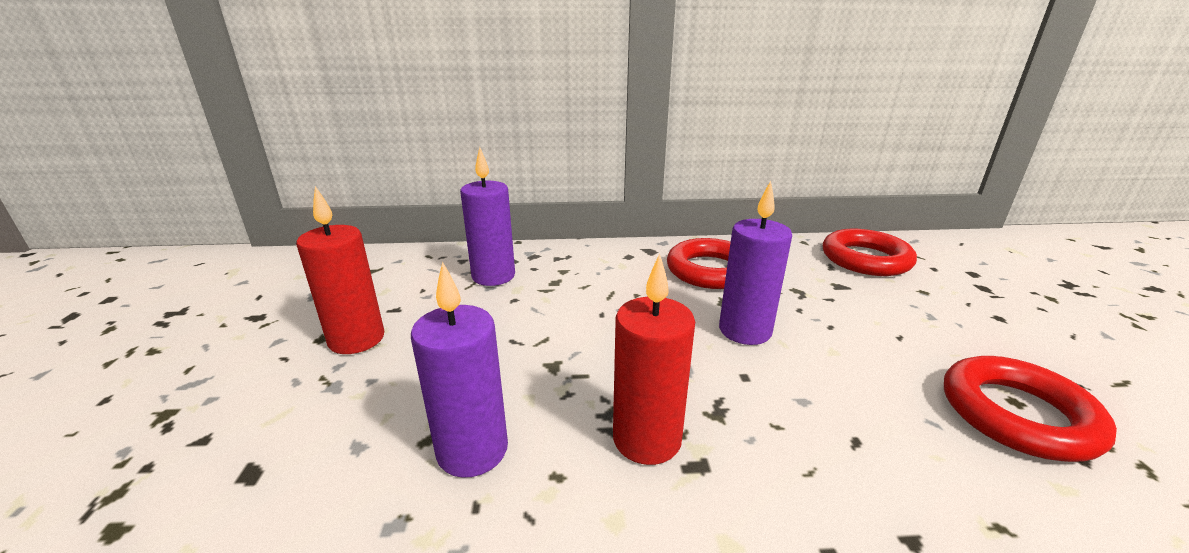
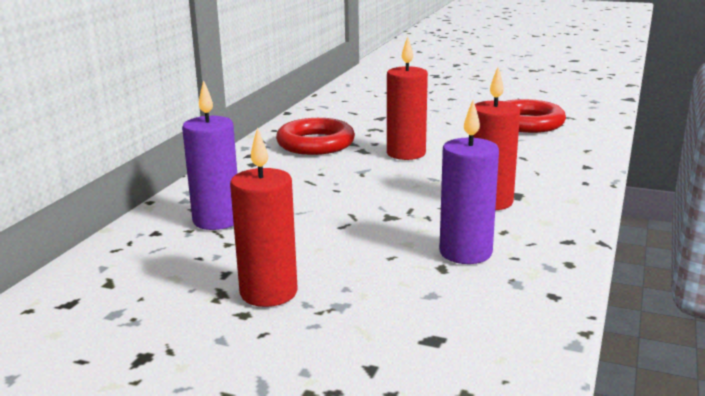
camera: 65 degrees left, 5 degrees down
(745, 331) = (406, 153): purple candle -> red candle
(865, 259) = (356, 102): red ring -> none

